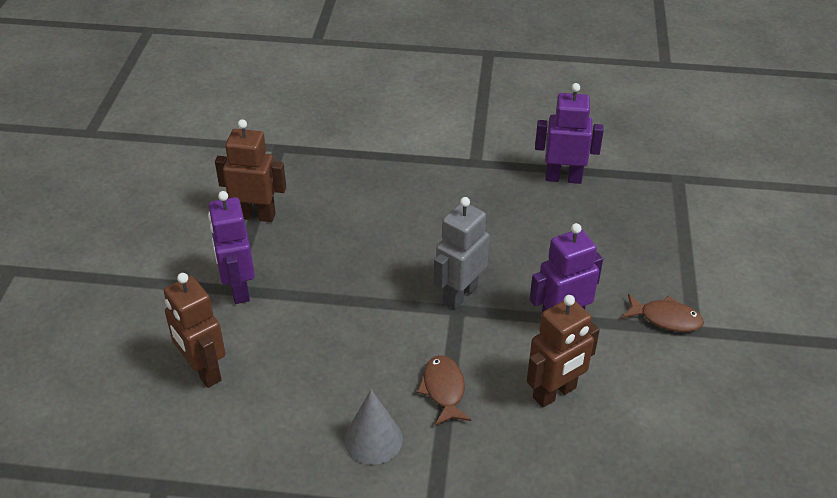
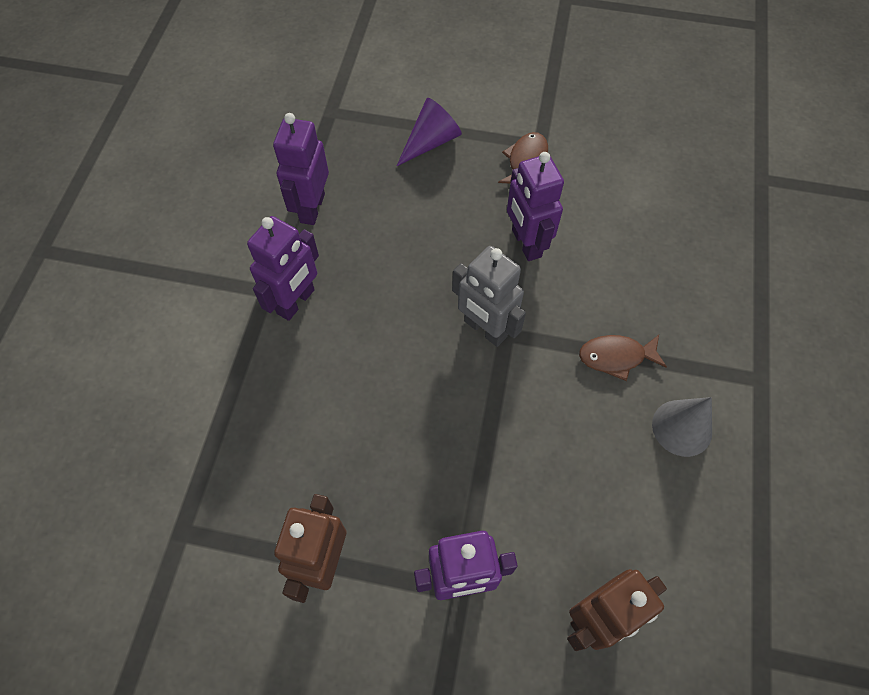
camera: 85 degrees left, 20 degrees up
(467, 179) = (296, 302): none -> purple robot
(555, 393) = (617, 263): brown robot -> none
(666, 247) = (431, 141): none -> purple cone

